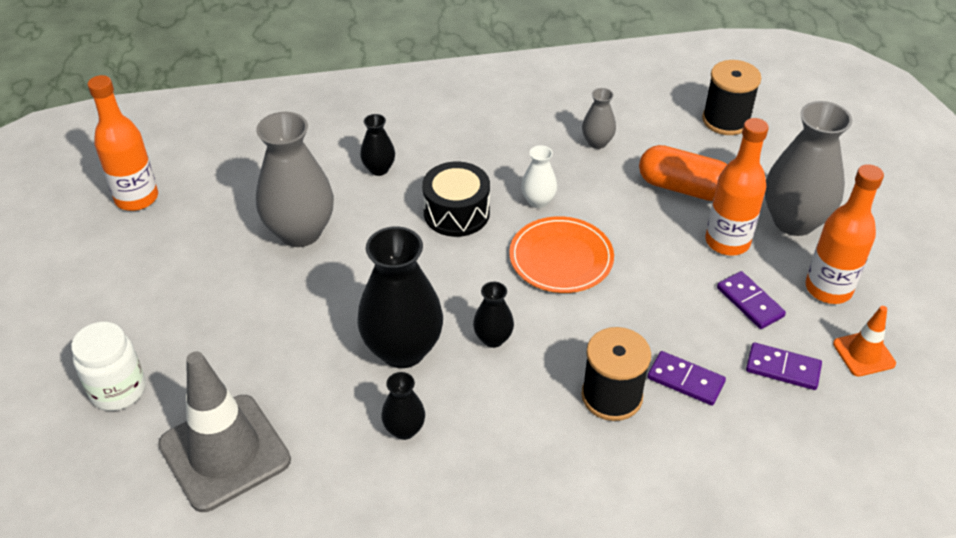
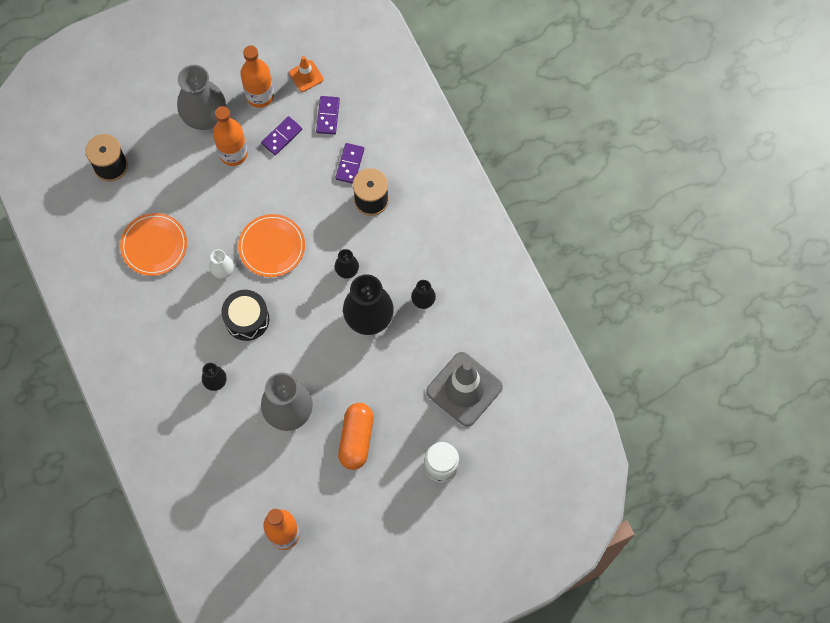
camera: 105 degrees left, 25 degrees up
(597, 142) = (154, 245): grey vase -> orange plate
(683, 188) = (189, 184): orange capsule -> orange capsule (356, 439)

